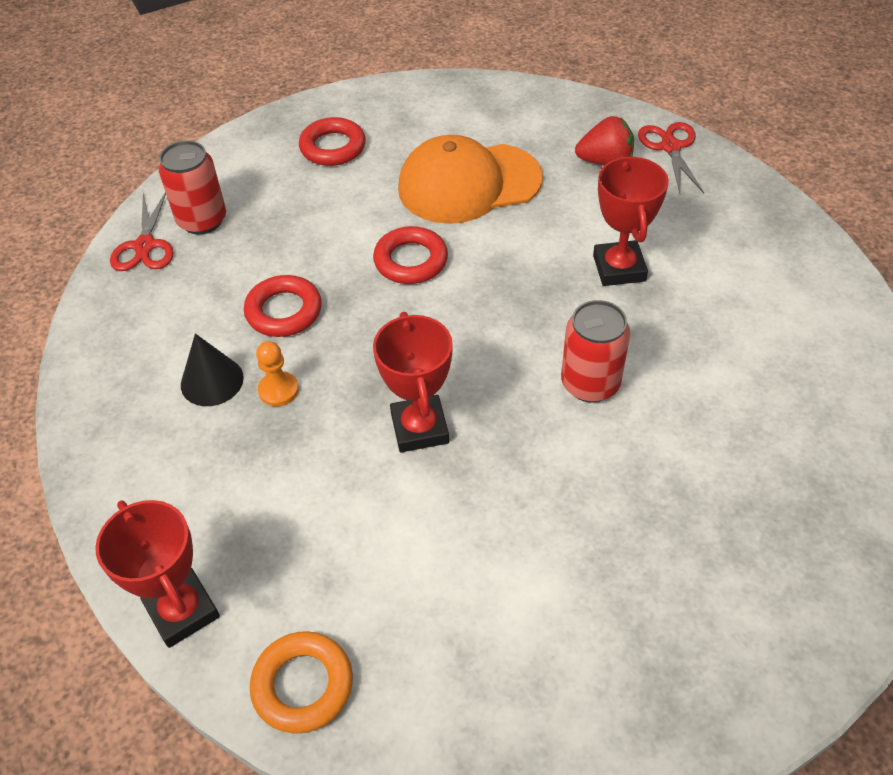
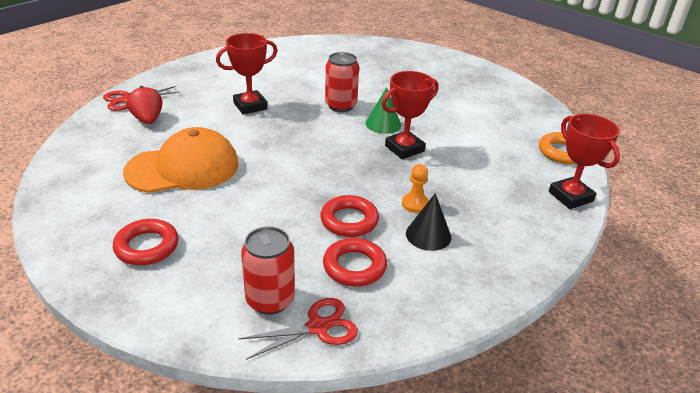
camera: 115 degrees left, 15 degrees down
(182, 611) = (570, 196): red trophy -> red trophy turned 60 degrees counterclockwise
(411, 261) = (274, 177): red ring -> red ring (354, 266)
(468, 183) = (183, 168): orange cap -> orange cap turned 75 degrees counterclockwise
(507, 425) = (383, 124): none -> green cone

